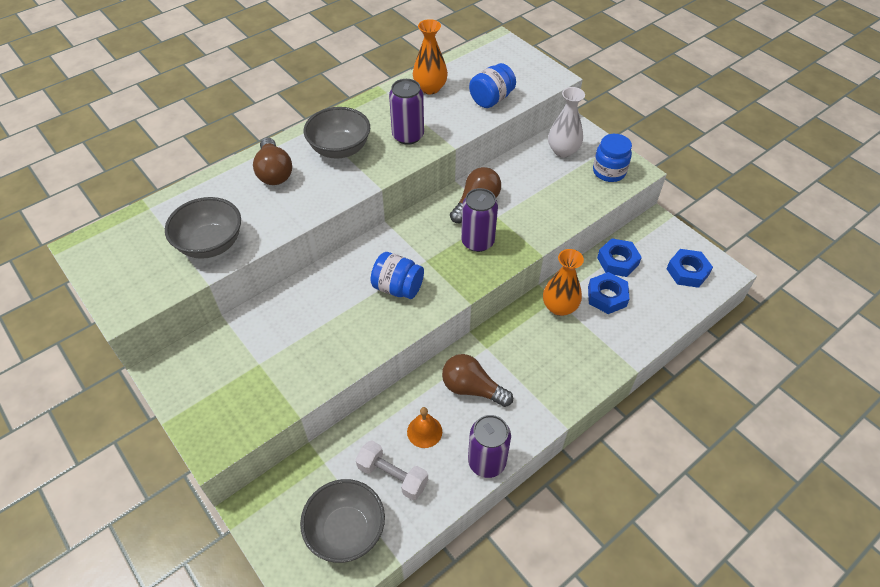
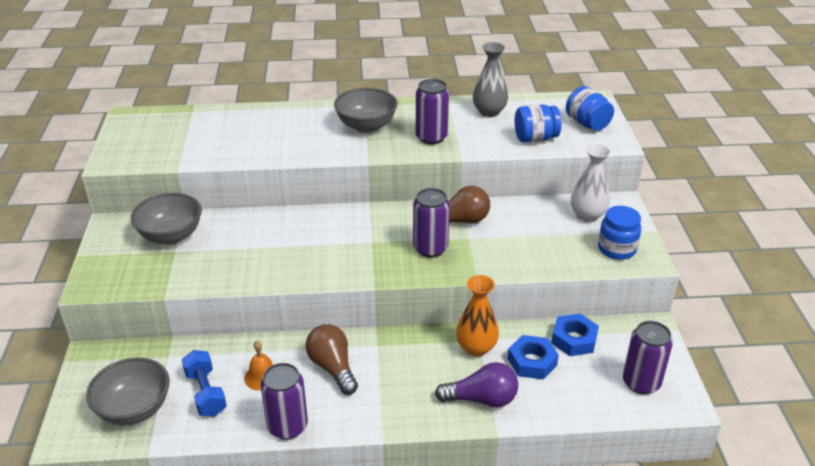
camera: 35 degrees right, 15 degrees down
(211, 244) = (206, 148): grey bowl -> grey bowl (171, 235)
(274, 172) = (300, 122): brown light bulb -> none
(392, 476) = (206, 393): white dumbbell -> blue dumbbell
(398, 287) = (328, 250): blue jar -> blue jar (587, 123)
(430, 88) = (489, 112): orange vase -> grey vase
(601, 348) = (482, 399): none -> purple light bulb
(687, 271) = (641, 382): blue nut -> purple can

